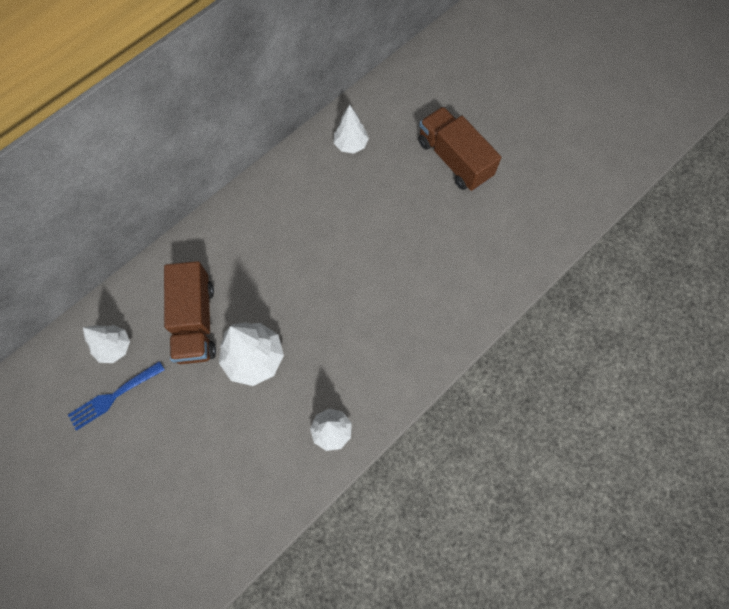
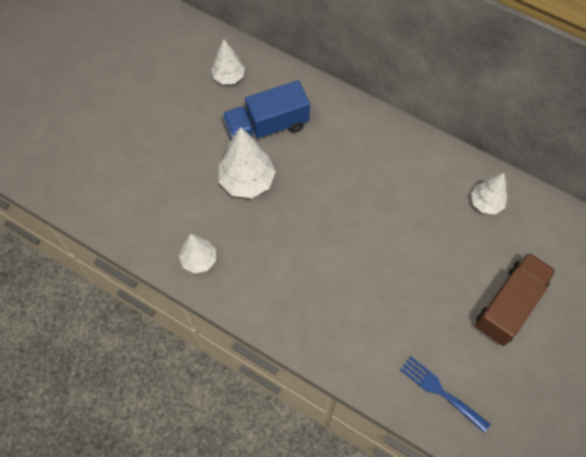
camera: 75 degrees right, 5 degrees down
(113, 396) = (189, 90): blue fork -> blue fork (441, 391)
(195, 321) = (267, 127): brown truck -> blue truck

